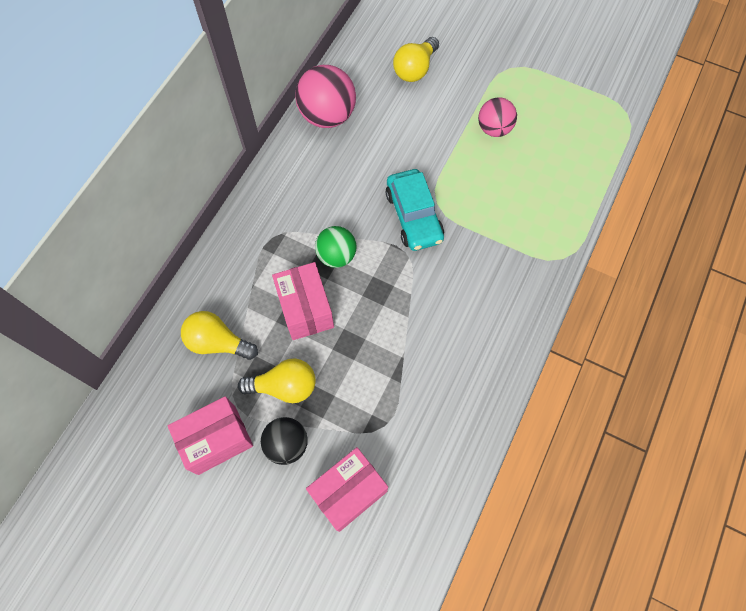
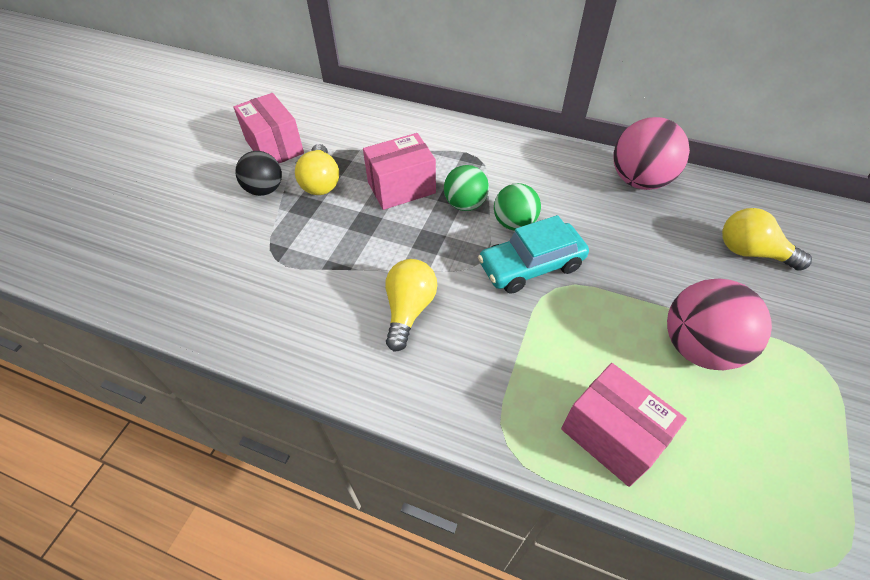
camera: 85 degrees right, 15 degrees down
(218, 342) = (364, 136): yellow light bulb -> yellow light bulb (409, 309)
(348, 492) = (211, 236): pink box -> pink box (611, 435)
(365, 220) = (514, 223): none -> green ball
(494, 129) = (698, 347): pink ball -> pink ball, size x1.58

